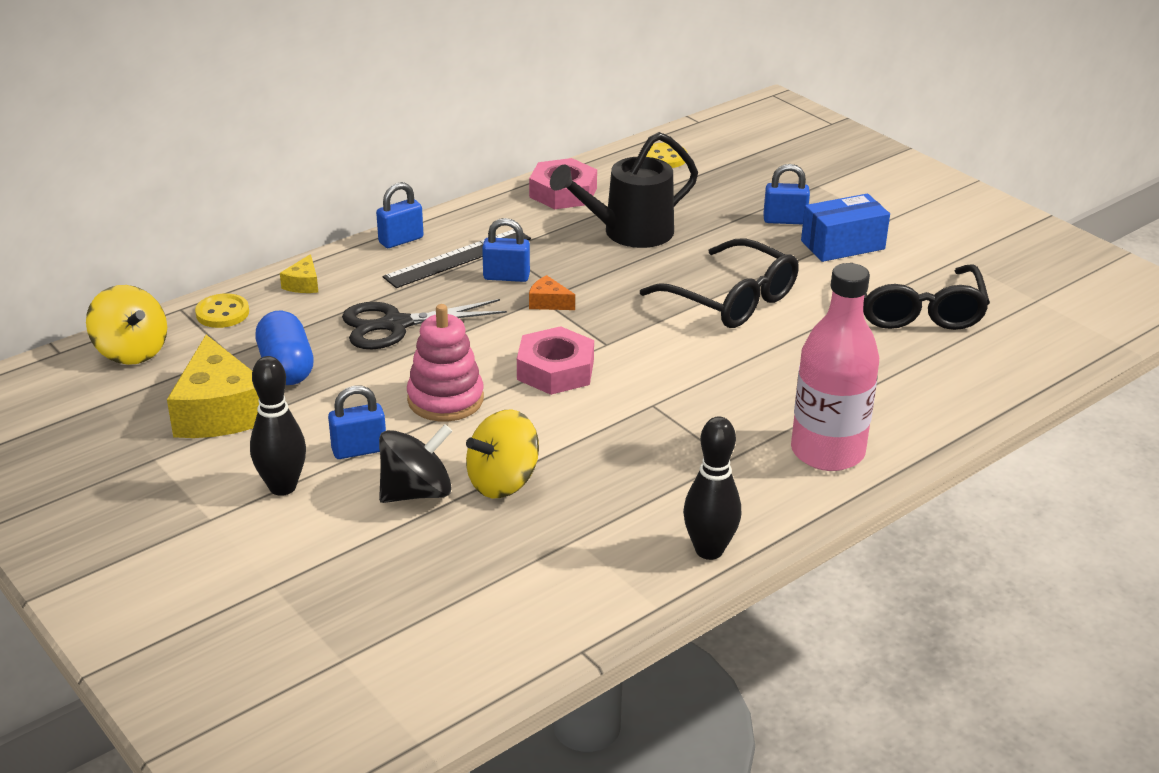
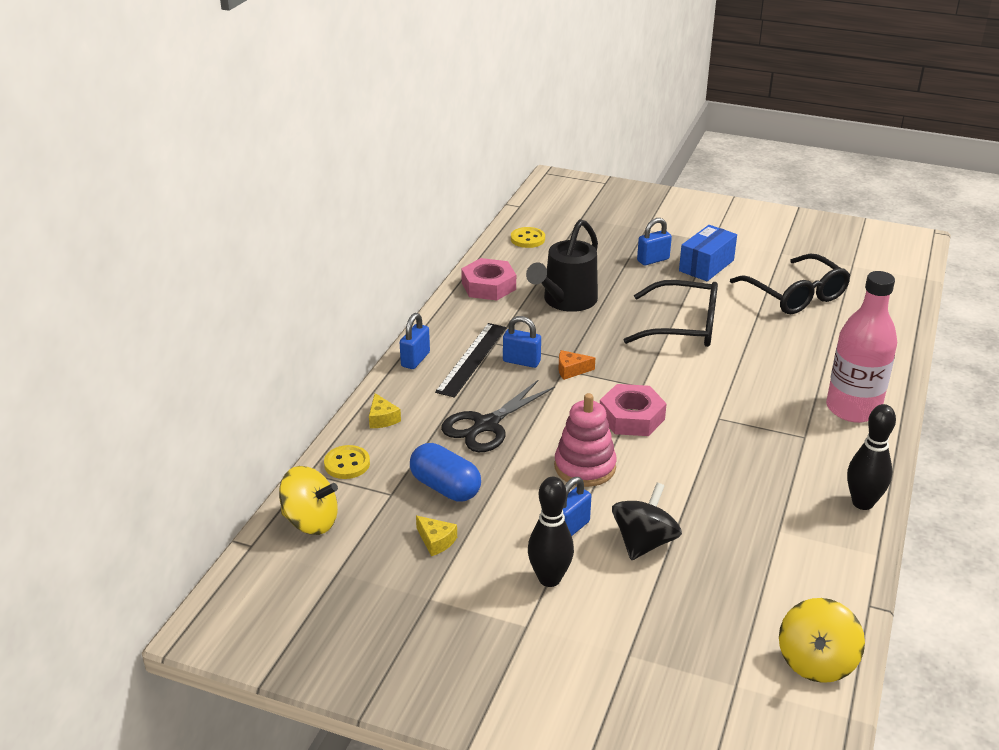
camera: 30 degrees left, 0 degrees up
(219, 411) = (436, 541): yellow cheese -> yellow cheese, size x0.44
(503, 482) = (690, 511): yellow spinning top -> yellow spinning top (816, 662)
(506, 277) = (521, 361): blue padlock -> blue padlock turned 45 degrees clockwise

